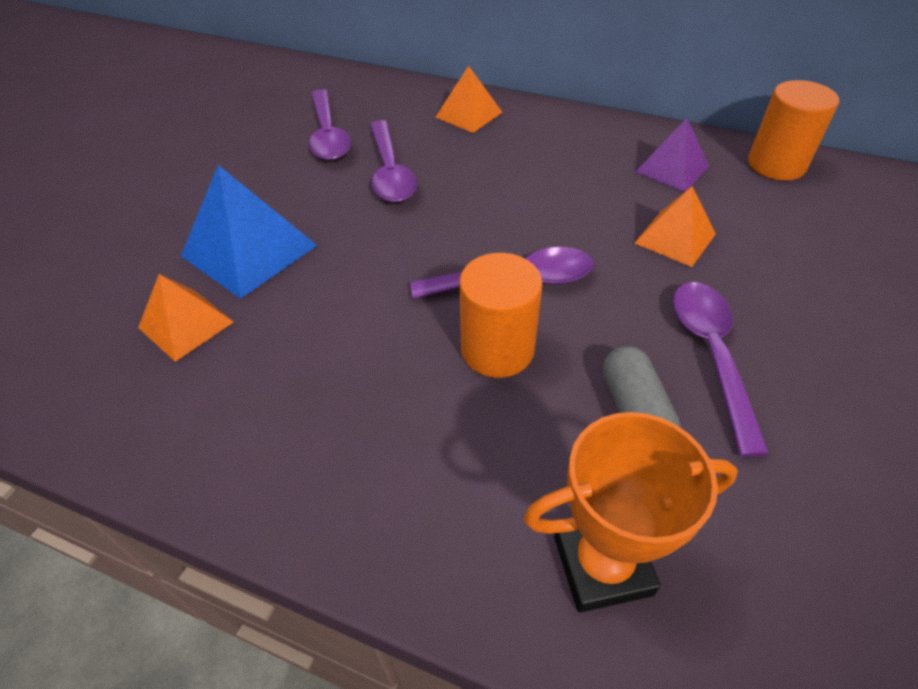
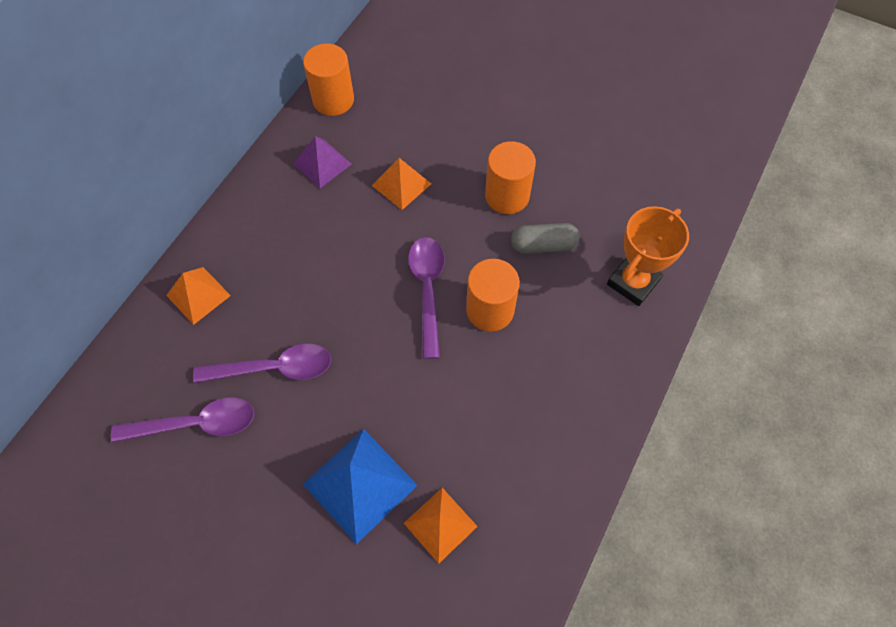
camera: 85 degrees left, 15 degrees up
(602, 565) = (633, 282): orange trophy -> orange trophy turned 45 degrees clockwise
(711, 355) = (507, 196): purple spoon -> orange cylinder

